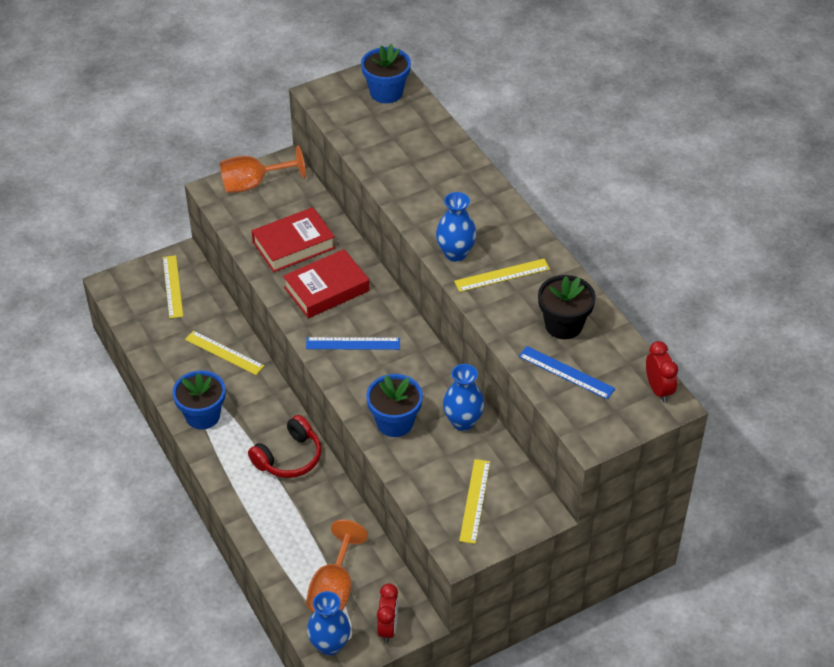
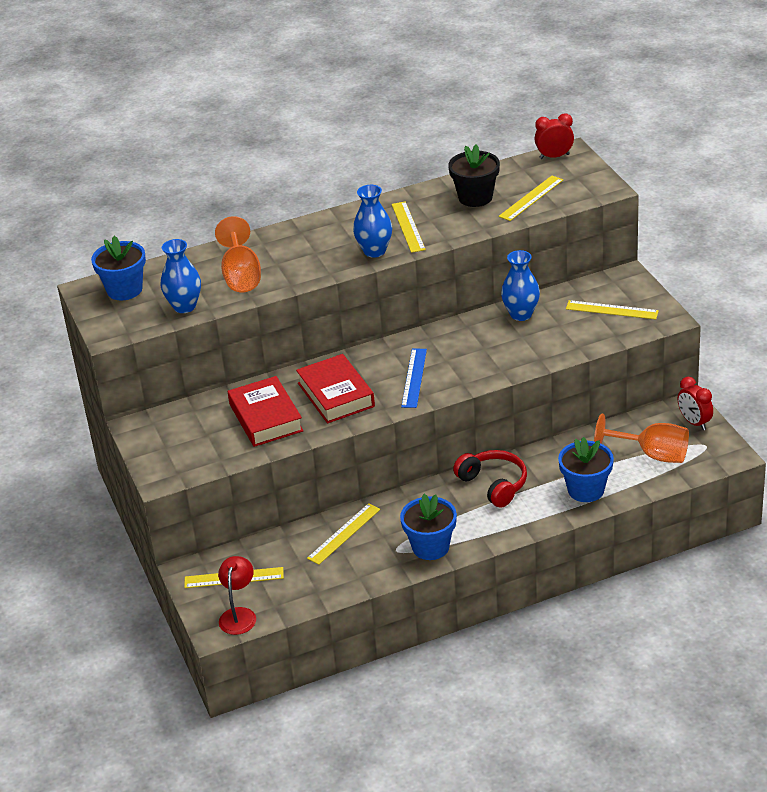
camera: 80 degrees left, 10 degrees down
(127, 295) = (239, 615): none -> red lamp
(253, 184) = (161, 448): orange goblet -> orange goblet (241, 276)
(329, 645) = (713, 457): blue vase -> blue vase (184, 306)
(388, 628) = (694, 422): red clock -> red clock turned 135 degrees counterclockwise
(395, 422) = (518, 353): blue flower pot -> blue flower pot (586, 490)
(566, 372) = (531, 198): blue ruler -> yellow ruler

